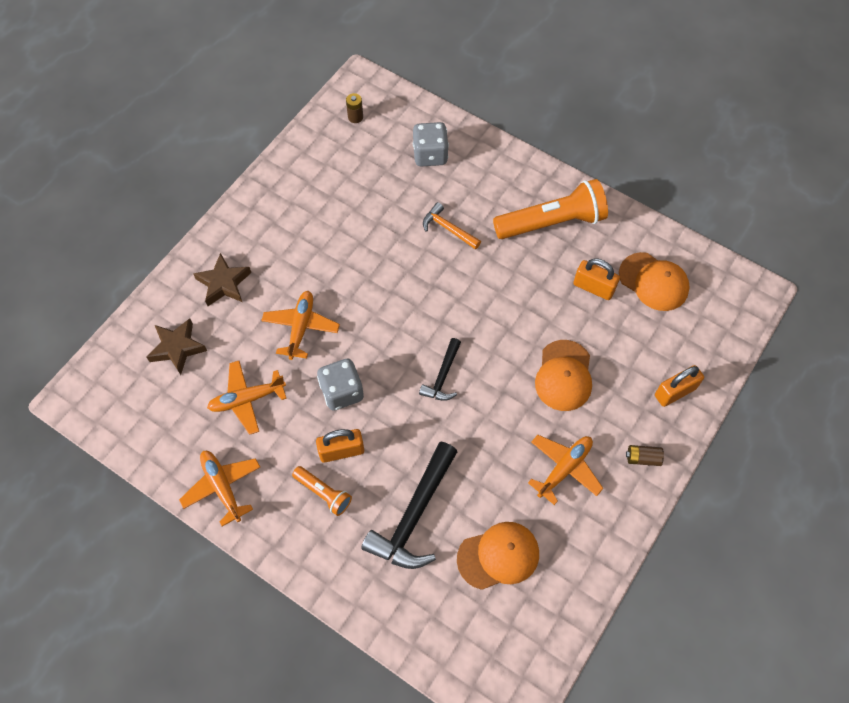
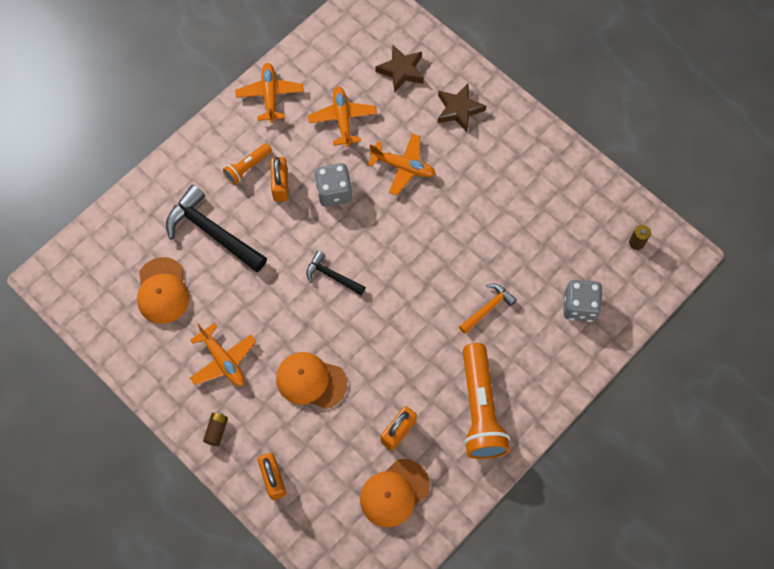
camera: 100 degrees right, 5 degrees up
(222, 487) = (270, 95): orange plane -> orange plane turned 75 degrees counterclockwise

